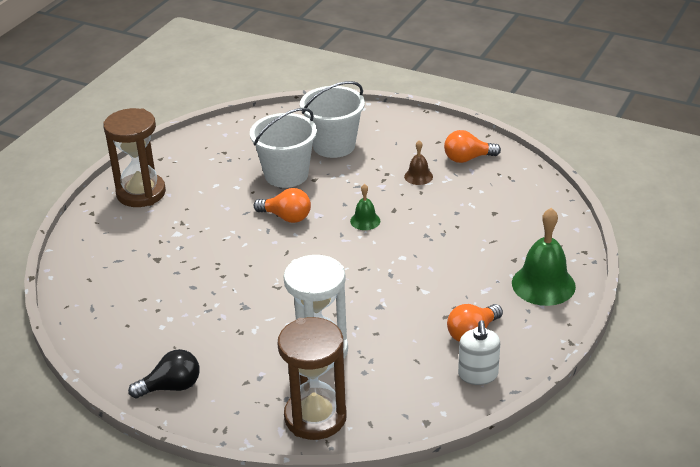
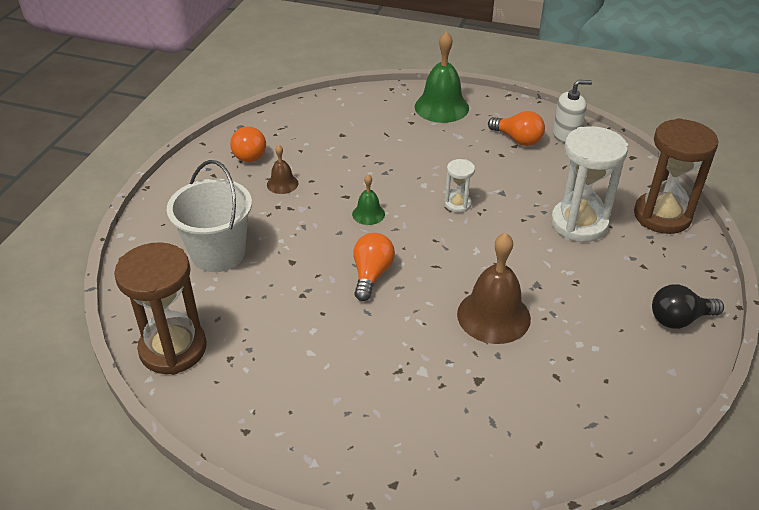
camera: 100 degrees left, 5 degrees up
(141, 193) = (337, 433): brown hourglass -> brown hourglass (173, 349)
(171, 387) = (679, 319): black light bulb -> black light bulb turned 75 degrees counterclockwise
(217, 276) = (493, 316): none -> brown bell
(286, 175) = (283, 287): white bucket -> none
(367, 274) = (457, 204): none -> white hourglass

